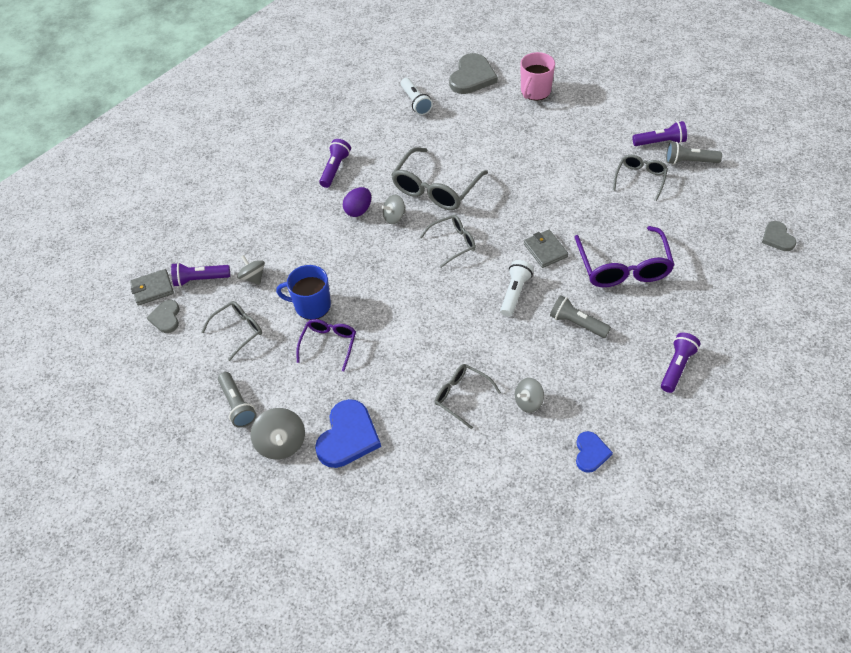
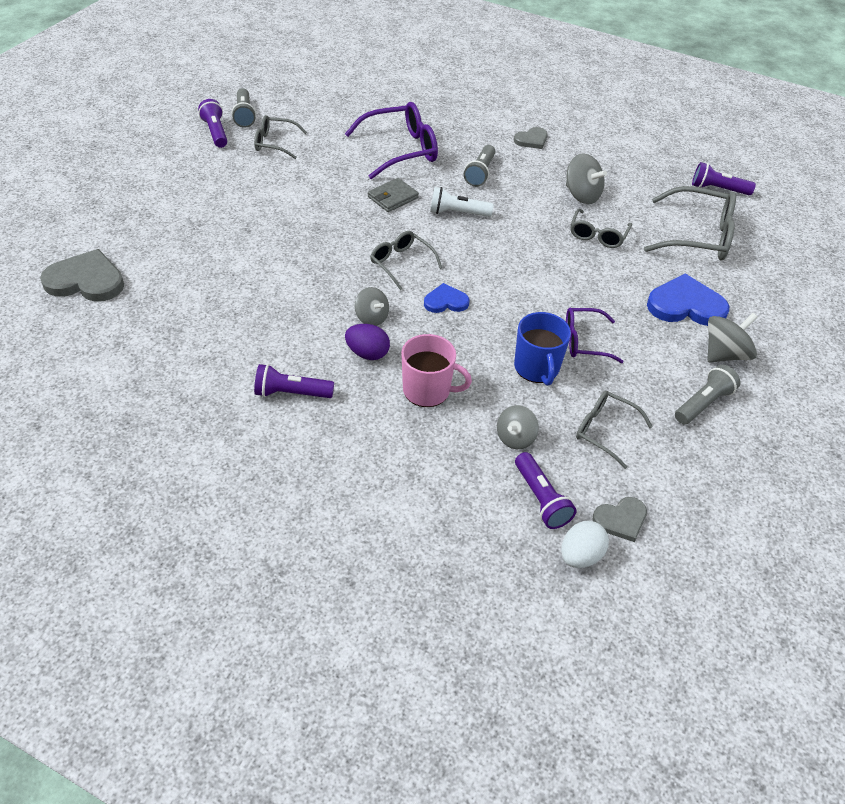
camera: 110 degrees left, 5 degrees down
(152, 289) = (580, 555): grey wallet -> white egg
(416, 102) = (141, 330): white flashlight -> none
(435, 189) = (314, 288): grey glasses -> grey glasses (698, 236)
(528, 402) = (581, 195): grey spinning top -> grey spinning top, size x1.50
(535, 91) = (122, 222): pink mug -> pink mug (428, 390)
(591, 453) = (613, 160): blue heart -> blue heart (446, 301)
(677, 367) = (504, 121): purple flashlight -> purple flashlight (717, 189)
(777, 238) = (340, 73): grey heart -> grey heart (531, 140)

